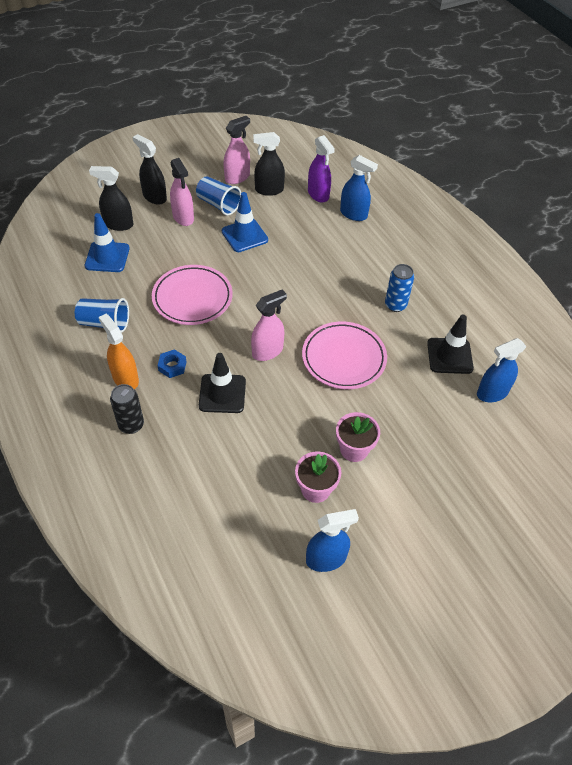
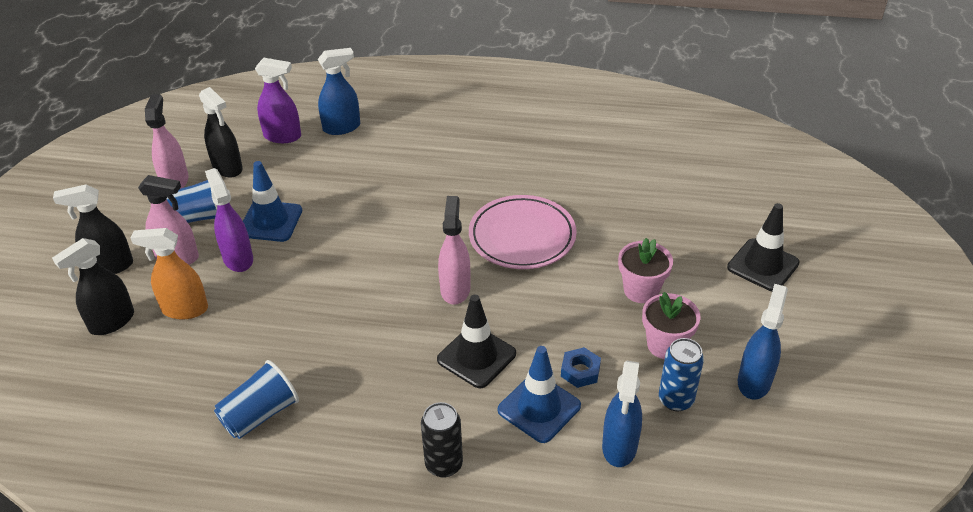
camera: 50 degrees left, 10 degrees down
(107, 257) = (153, 359): blue traffic cone -> blue traffic cone (539, 408)
(125, 378) = (368, 436): orange spray bottle -> orange spray bottle (184, 309)
(172, 366) = (394, 381): blue nut -> blue nut (580, 371)
(192, 298) = (312, 312): pink plate -> none
(204, 241) = (238, 258): none -> purple spray bottle
(269, 190) = (227, 168): black spray bottle -> black spray bottle turned 75 degrees counterclockwise
(395, 305) = (493, 165): blue can -> blue can (676, 400)
(449, 356) = (590, 165): black traffic cone -> black traffic cone (763, 265)
(492, 393) = (657, 163): blue spray bottle -> blue spray bottle (619, 446)

